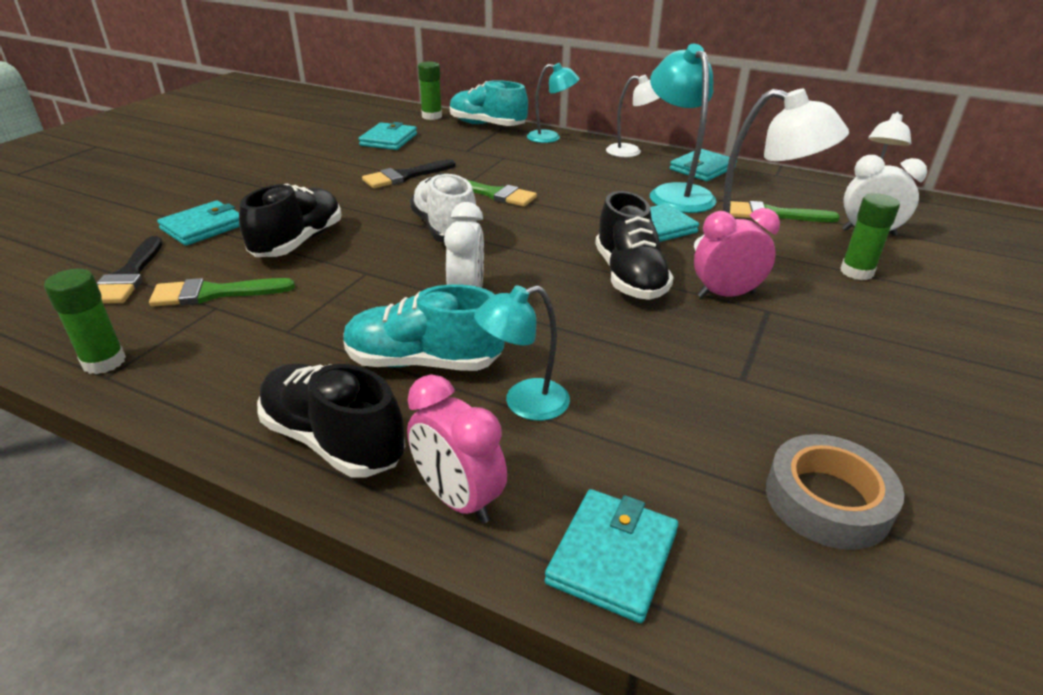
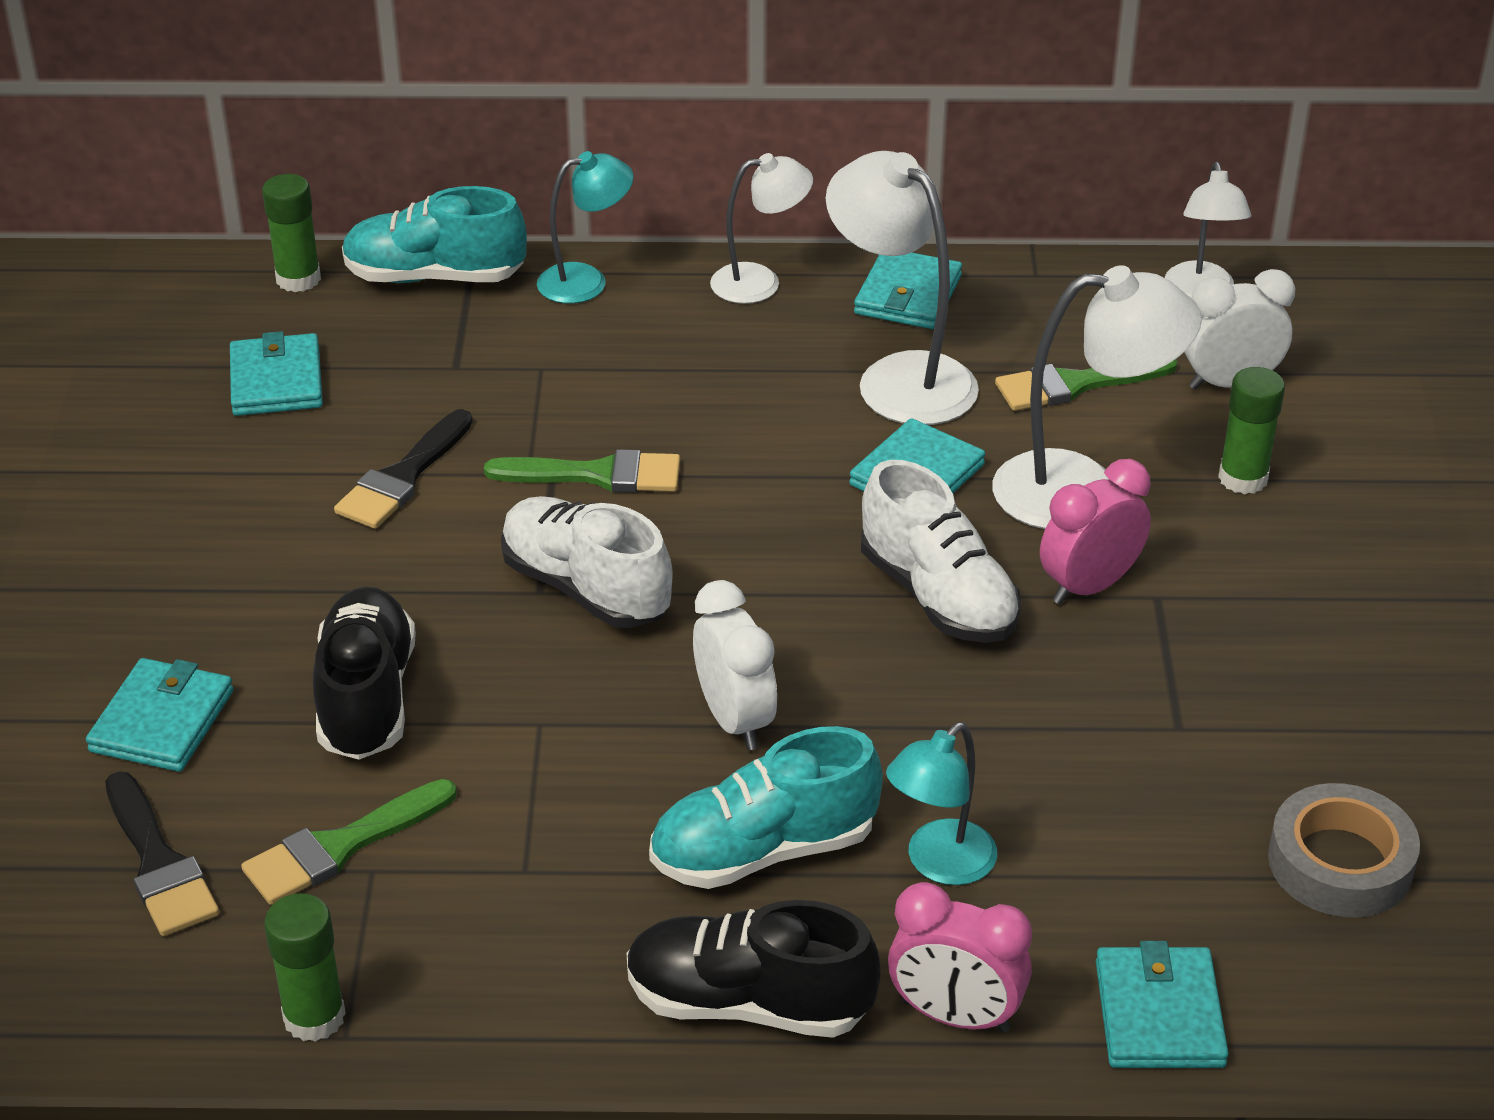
camera: 25 degrees left, 5 degrees up
(629, 277) = (938, 596): black shoe -> white shoe
(675, 193) = (900, 377): turquoise lamp -> white lamp

